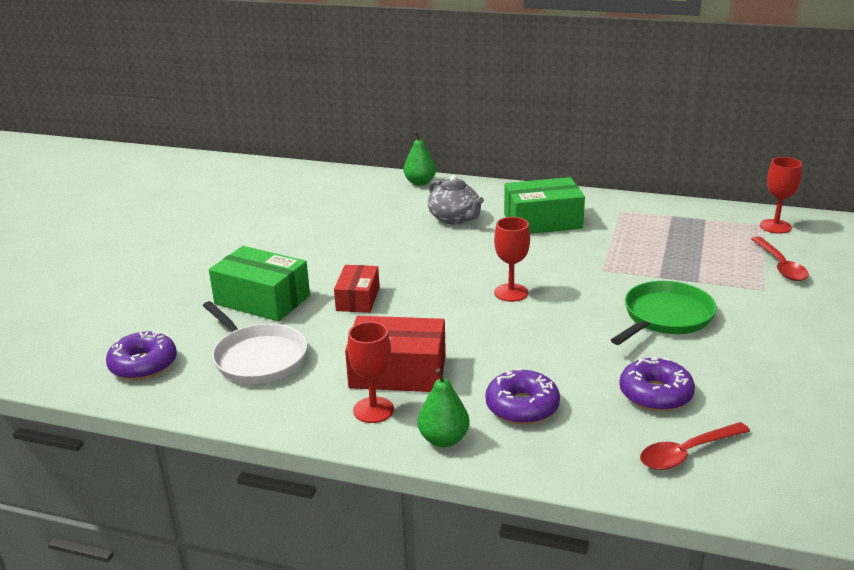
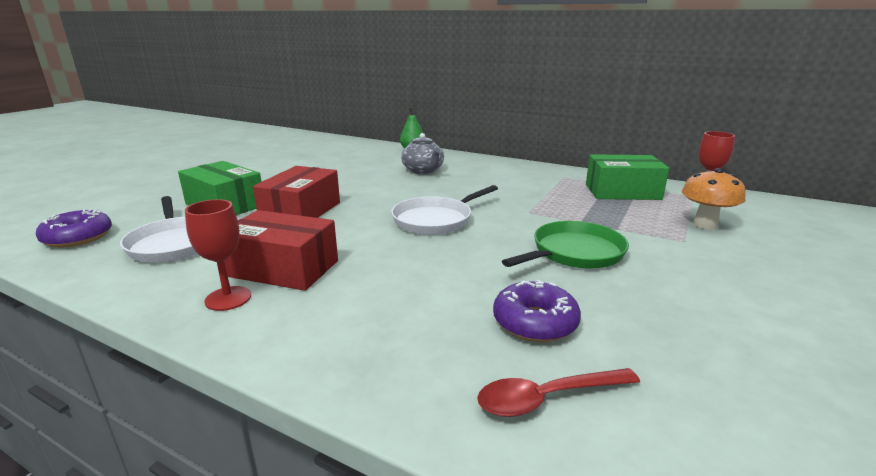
camera: 10 degrees right, 5 degrees down
(358, 299) = (301, 211): red box -> red box, size x1.59
(443, 439) = (271, 337): green pear -> none
(511, 293) = (435, 220): red goblet -> white pan
(522, 407) = (379, 315): purple donut -> none
(542, 221) = (493, 178): green box -> green box (622, 192)
(780, 266) = (705, 225): red spoon -> orange mushroom

